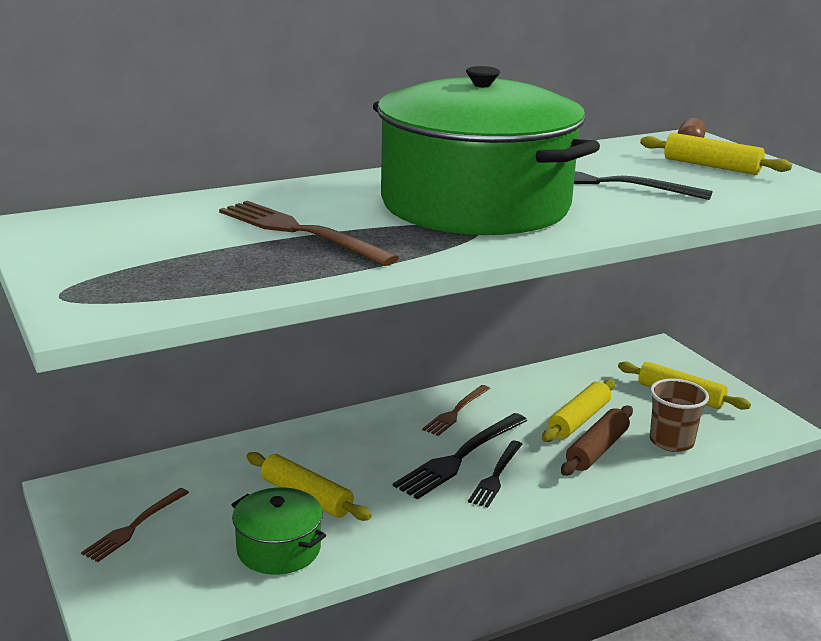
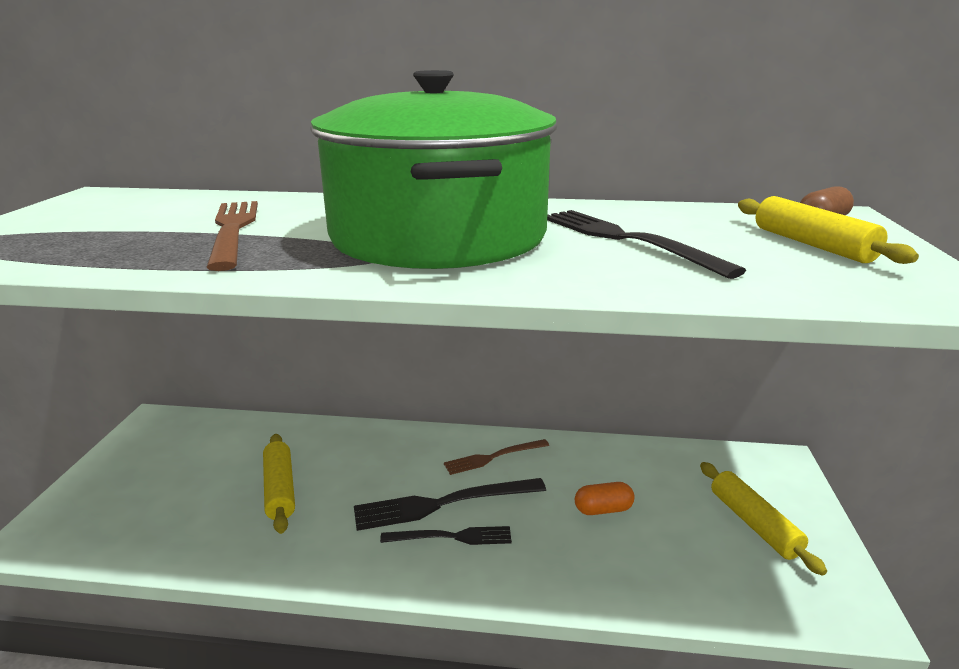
camera: 35 degrees right, 0 degrees up
(134, 526) = (146, 464): brown fork -> none
(278, 549) = (200, 528): green pot -> none
(496, 476) = (452, 537): black fork -> black fork turned 150 degrees counterclockwise
(579, 420) = (603, 509): yellow rolling pin -> orange capsule
(597, 450) = (585, 551): brown rolling pin -> none
(671, 442) = (683, 577): brown cup -> none

